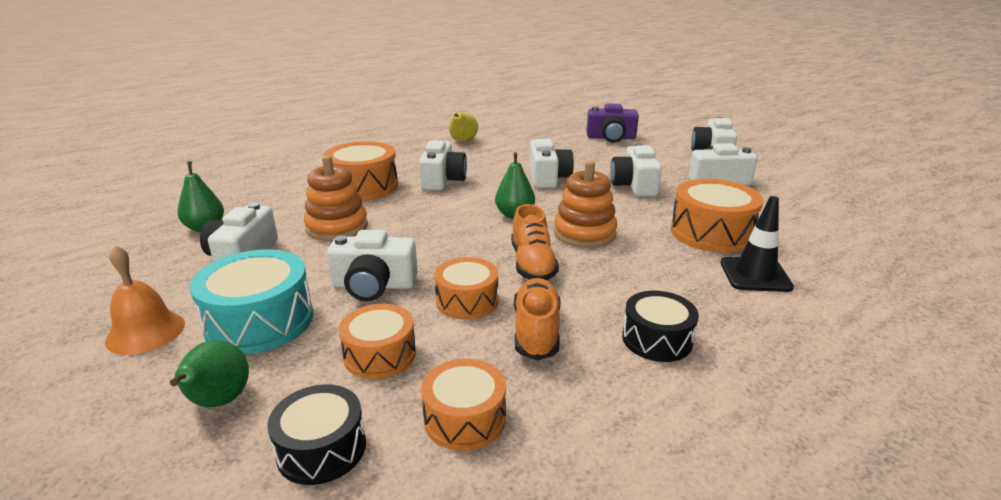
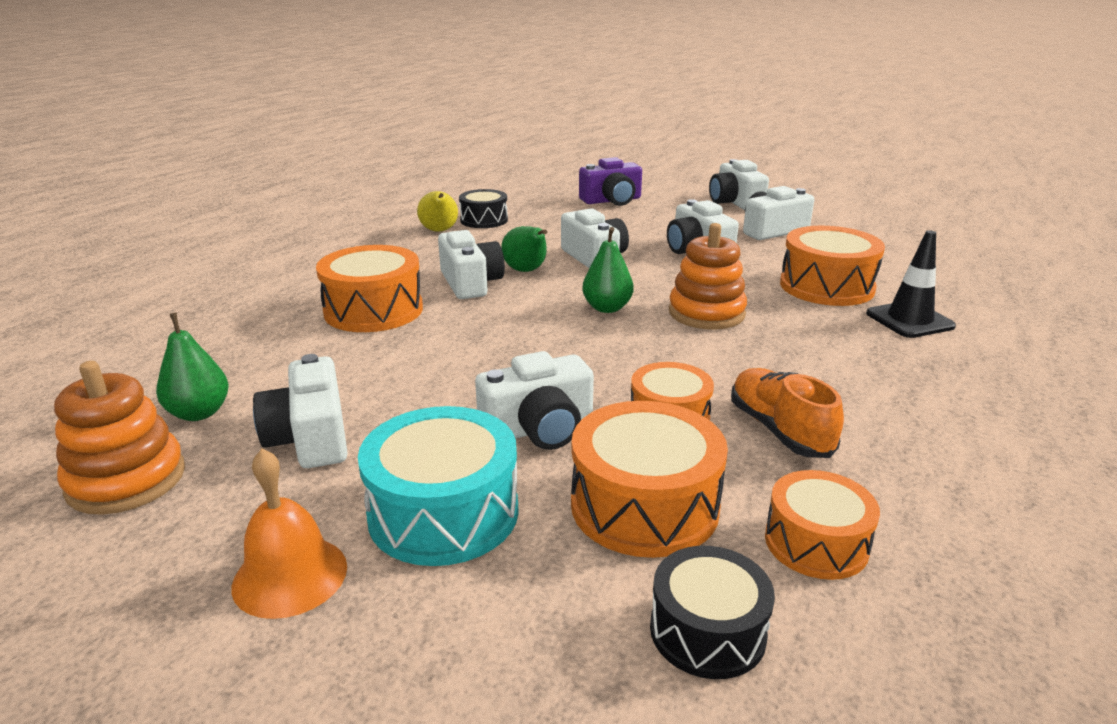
camera: 25 degrees left, 0 degrees up
(218, 402) = (513, 626): green pear -> green pear (526, 271)
(337, 227) = (401, 369): orange stacking toy -> orange stacking toy (126, 480)
(380, 355) = (644, 505): orange drum -> orange drum, size x1.57
(532, 264) = (691, 359): orange shoe -> none
(657, 339) = (897, 406): black drum -> black drum (484, 220)

